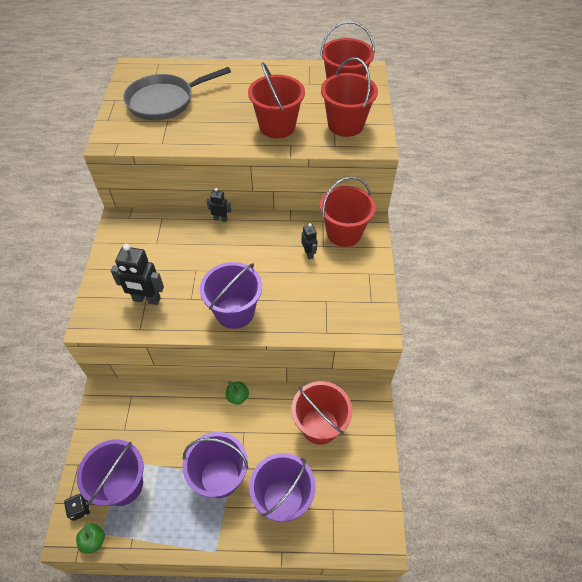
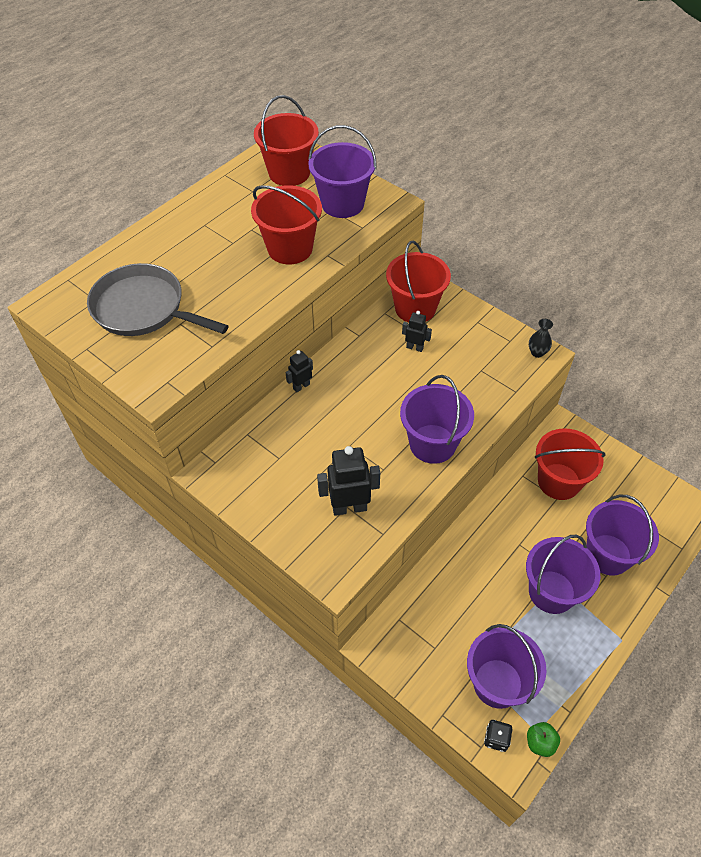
camera: 50 degrees left, 0 degrees up
(146, 299) = (349, 507): black robot -> black robot turned 150 degrees counterclockwise
(164, 101) = (143, 309): grey pan -> grey pan turned 105 degrees clockwise
(237, 397) = (477, 526): green apple -> none
(345, 125) = (342, 204): red bucket -> purple bucket
(377, 324) = (537, 352): none -> black vase

